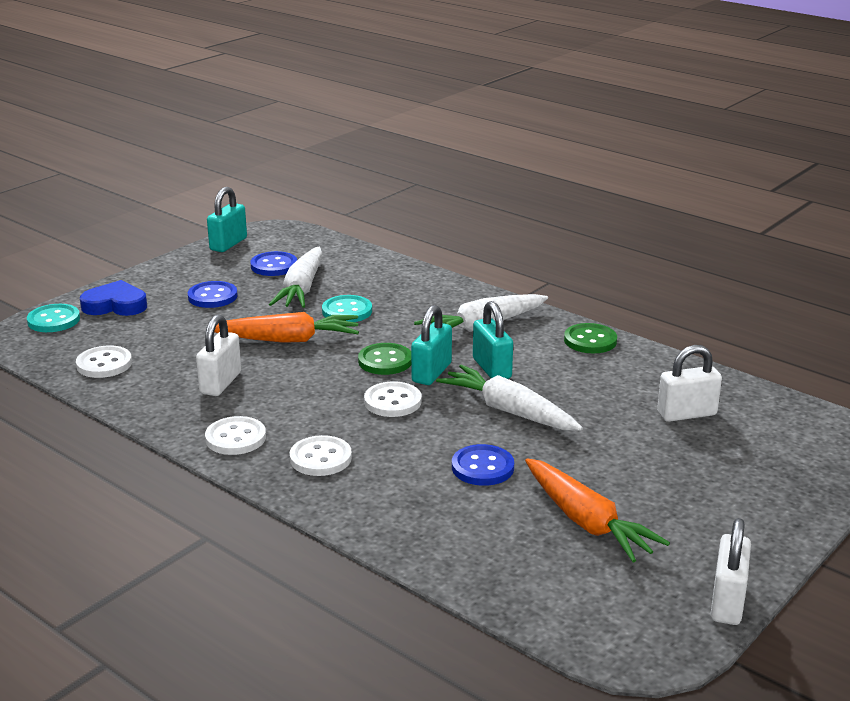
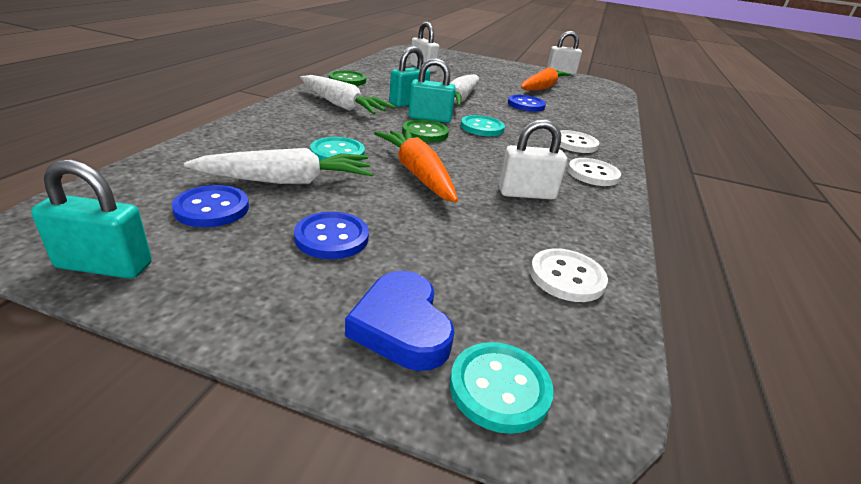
camera: 115 degrees left, 5 degrees up
(392, 402) = (482, 128): white button -> turquoise button

